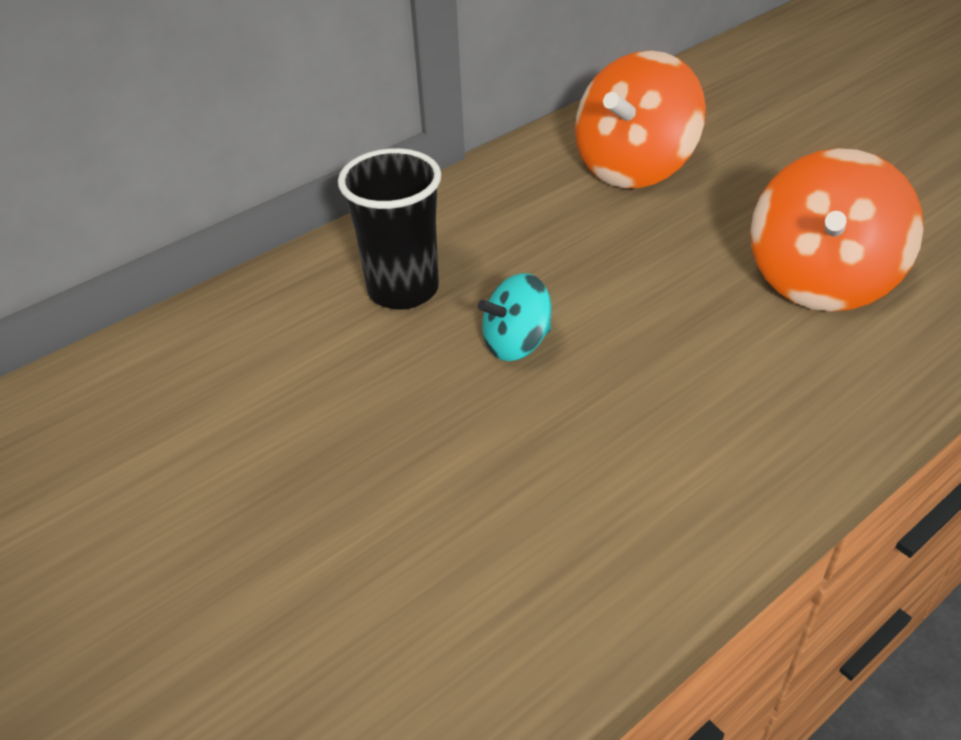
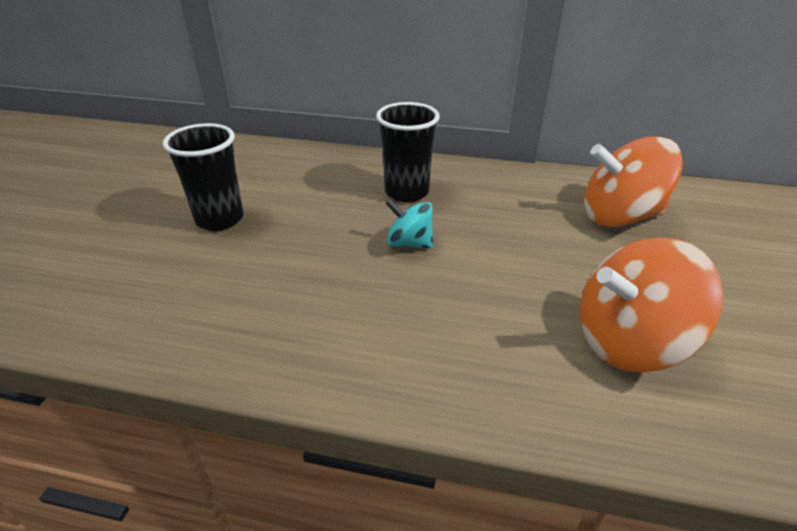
camera: 50 degrees right, 5 degrees down
(241, 511) = (219, 219): none -> black cup

